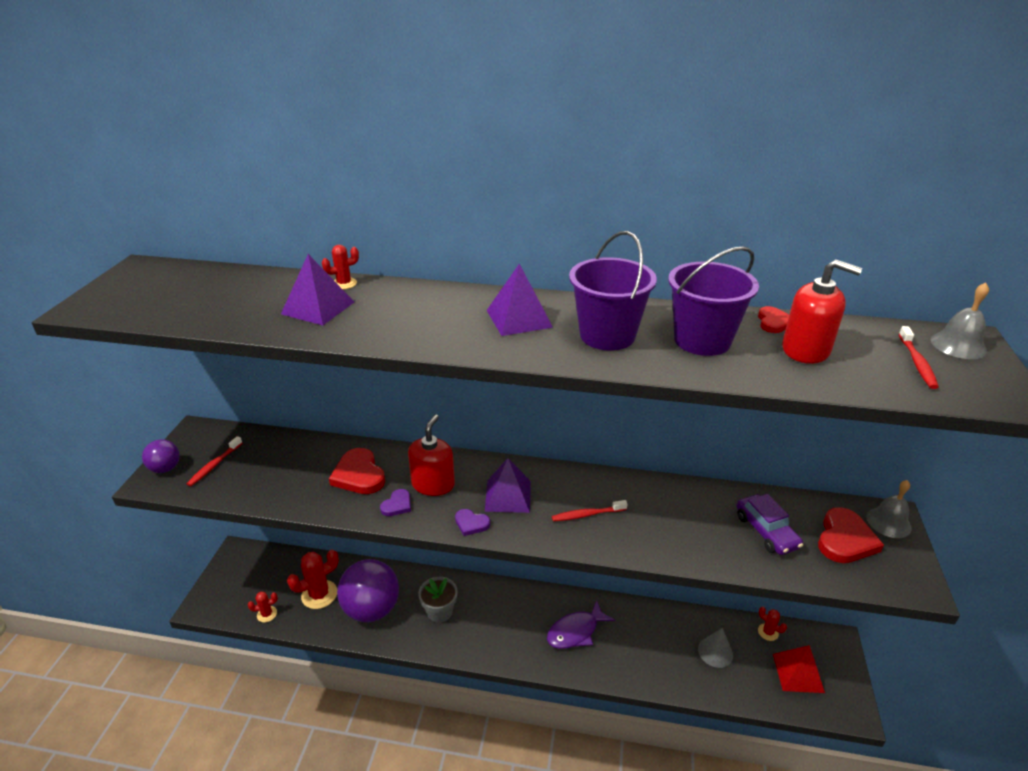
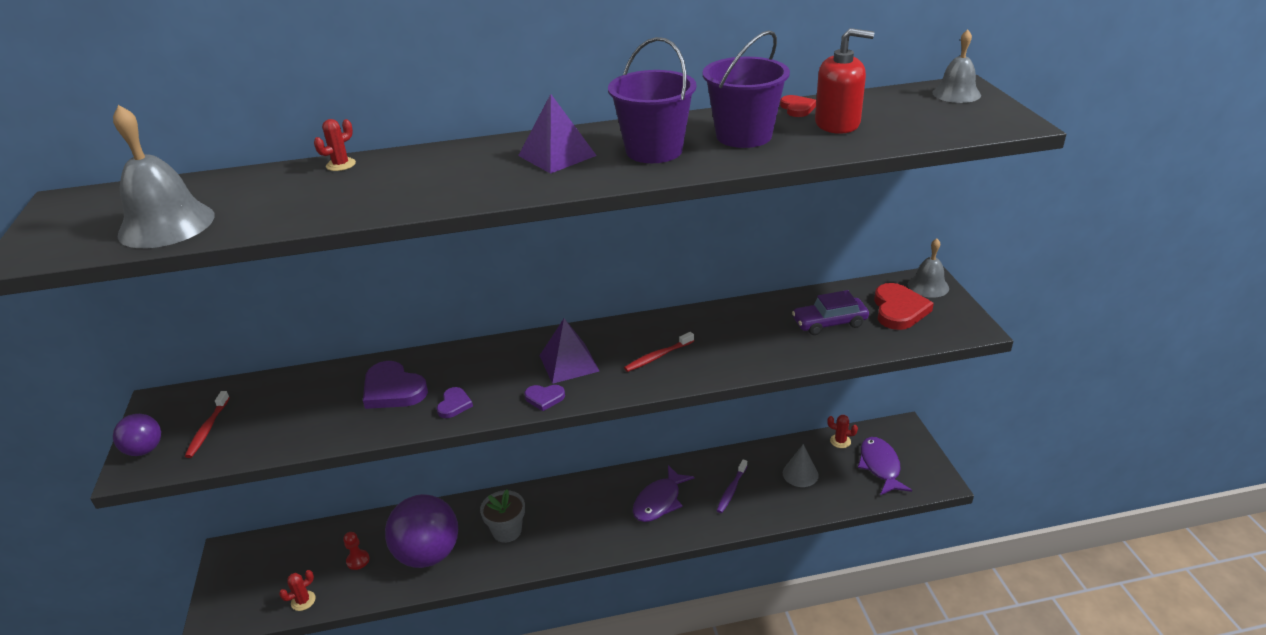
camera: 20 degrees left, 0 degrees up
(187, 307) = (166, 225): none -> grey bell
(318, 308) = (329, 192): purple pyramid -> none
(319, 594) = (358, 560): red cactus -> red pawn
(359, 475) = (393, 390): red heart -> purple heart
(433, 484) = (482, 375): red soap dispenser -> none
(644, 644) = (731, 490): none -> purple toothbrush
(766, 531) = (829, 323): purple car -> purple car turned 120 degrees clockwise
(798, 673) = (880, 466): red pyramid -> purple fish
(917, 363) = (932, 113): red toothbrush -> none

